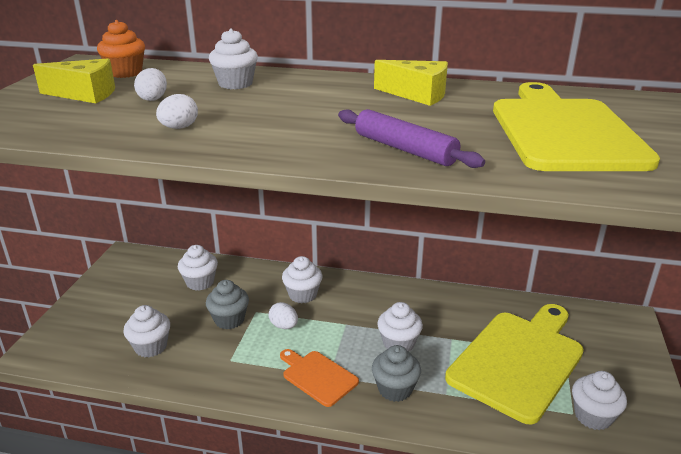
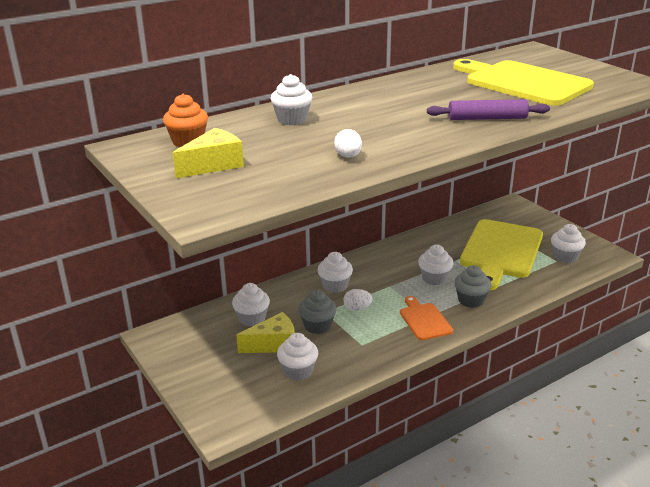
camera: 45 degrees left, 0 degrees up
(153, 98) = (271, 148): white egg -> none
(317, 376) = (424, 320): orange cutting board -> orange cutting board turned 75 degrees clockwise
(417, 94) = (412, 88): yellow cheese -> yellow cheese (273, 344)
(519, 360) = (500, 251): yellow cutting board -> yellow cutting board turned 150 degrees counterclockwise

